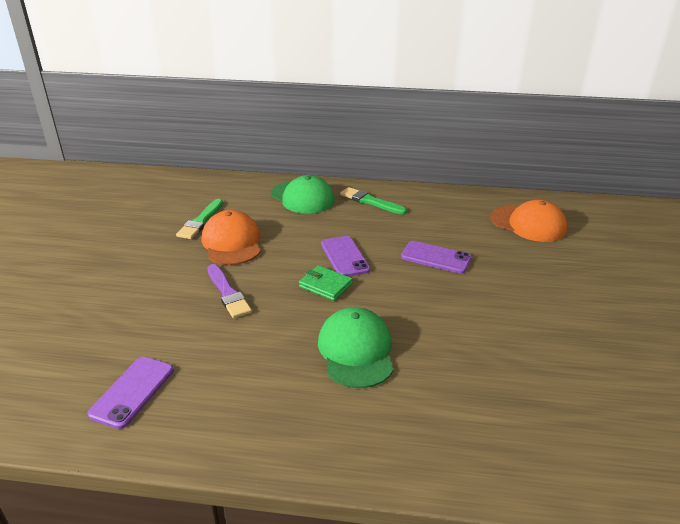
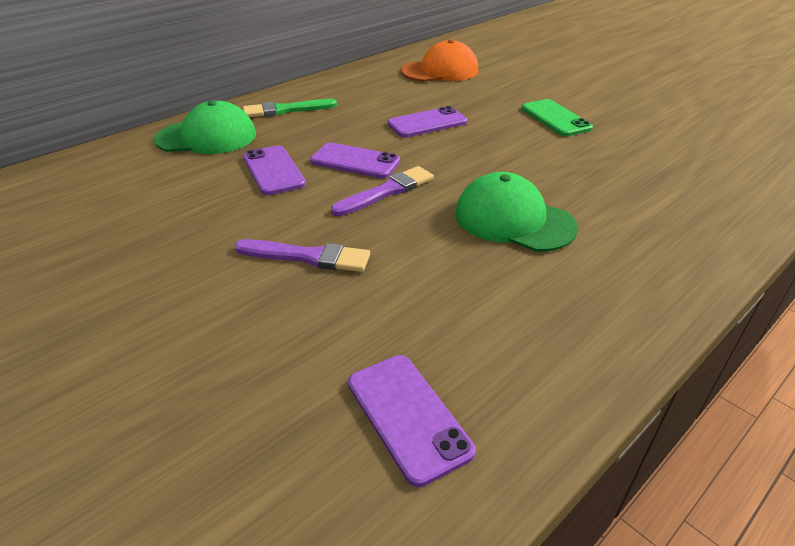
camera: 50 degrees left, 5 degrees up
(201, 221) = (122, 216): green brush -> none
(232, 243) = (211, 213): orange cap -> none
(296, 236) = (273, 170): none -> purple phone
(325, 285) = (387, 191): green wallet -> purple brush
(538, 309) = (555, 118): none -> green phone

